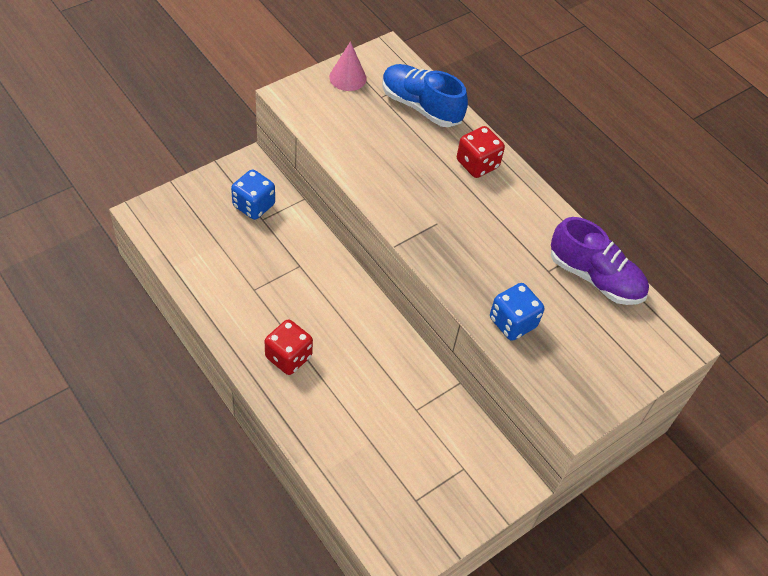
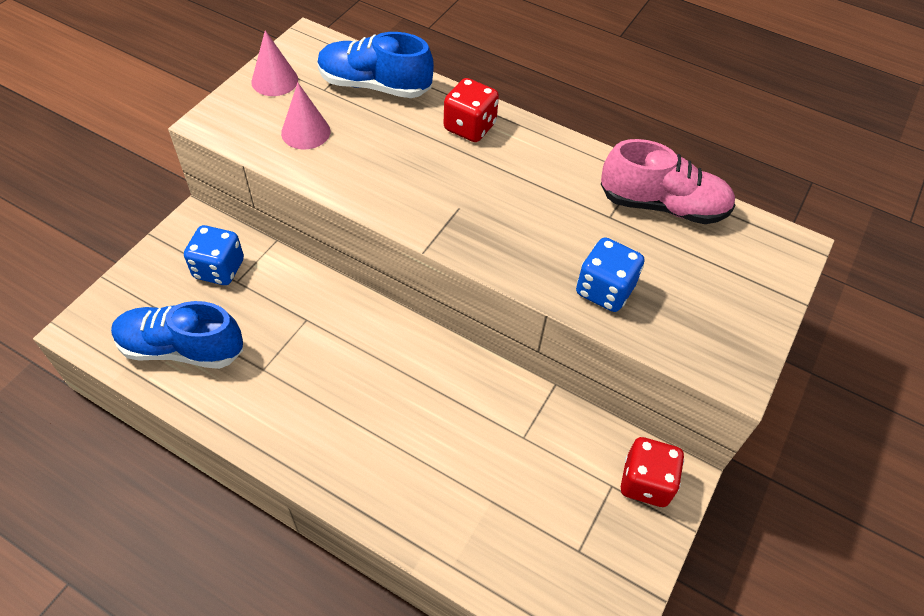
camera: 20 degrees left, 0 degrees up
(204, 253) = (182, 348): none -> blue shoe
(288, 357) = (343, 436): red dice -> red dice (645, 482)
(352, 126) = (305, 132): none -> pink cone
(595, 277) = (662, 206): purple shoe -> pink shoe

